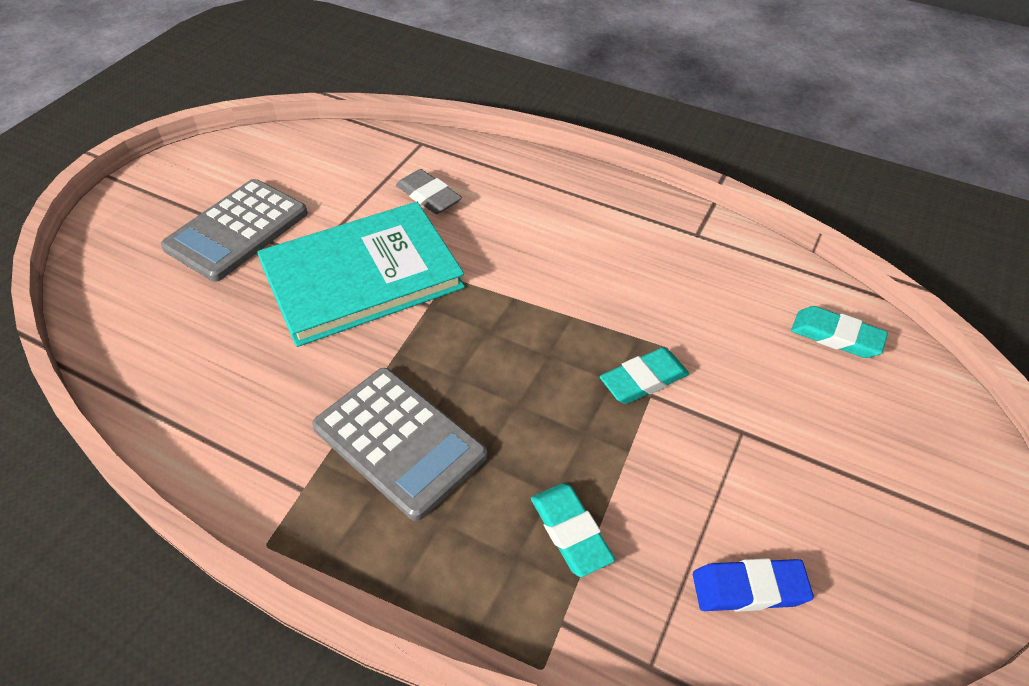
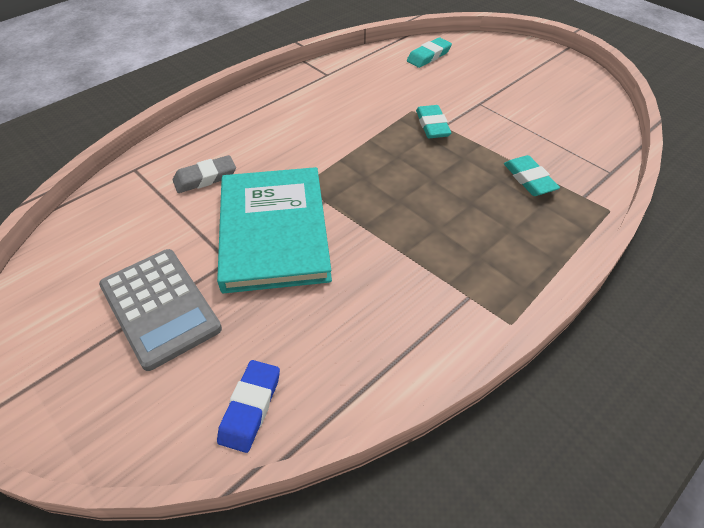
camera: 70 degrees left, 0 degrees up
(399, 441) = (444, 239): grey calculator -> none
(570, 532) = (529, 179): turquoise eraser -> turquoise eraser turned 75 degrees clockwise
(749, 588) = (572, 129): blue eraser -> blue eraser (250, 407)

